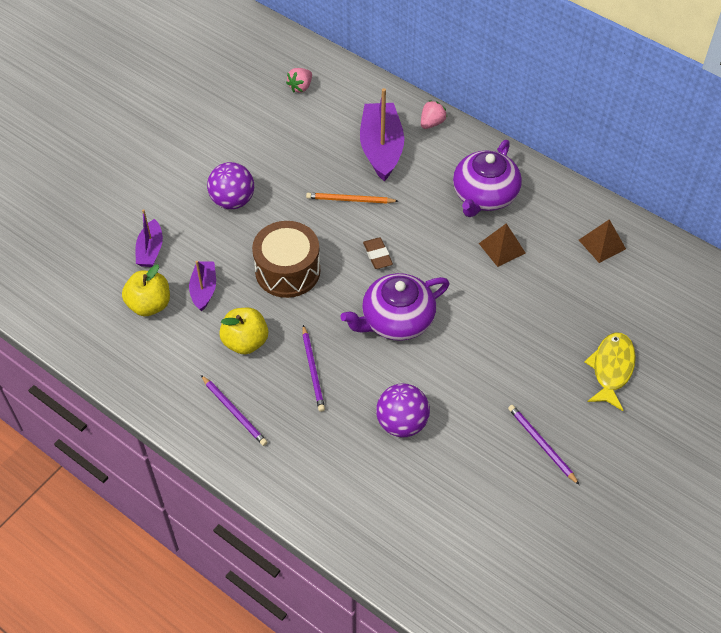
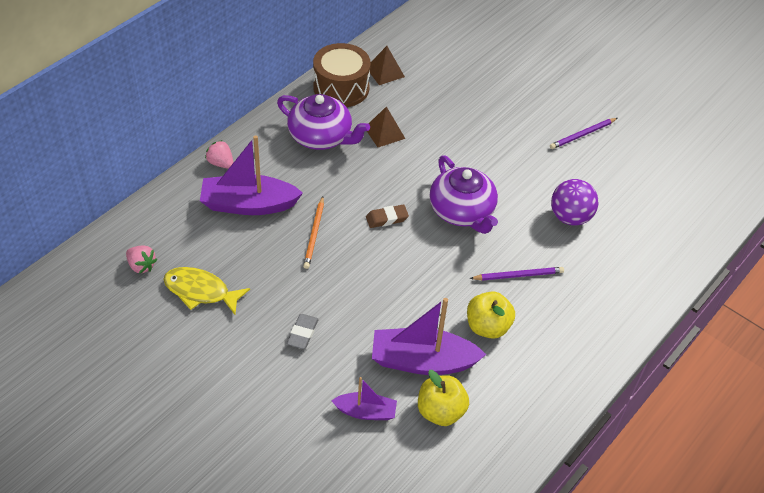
camera: 90 degrees left, 5 degrees down
(204, 290) = (422, 361): purple boat -> purple boat, size x1.80
(233, 201) = (302, 333): purple ball -> grey eraser
(234, 412) = (567, 337): purple pencil -> none
(287, 271) = (401, 289): brown drum -> brown drum (341, 88)
(611, 369) = (510, 86): yellow fish -> yellow fish (200, 291)

